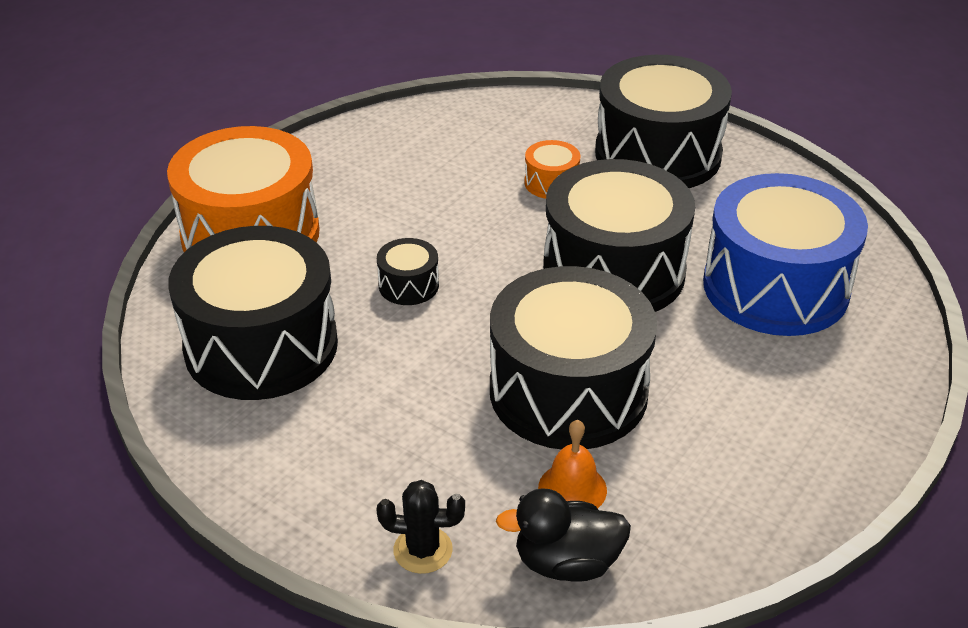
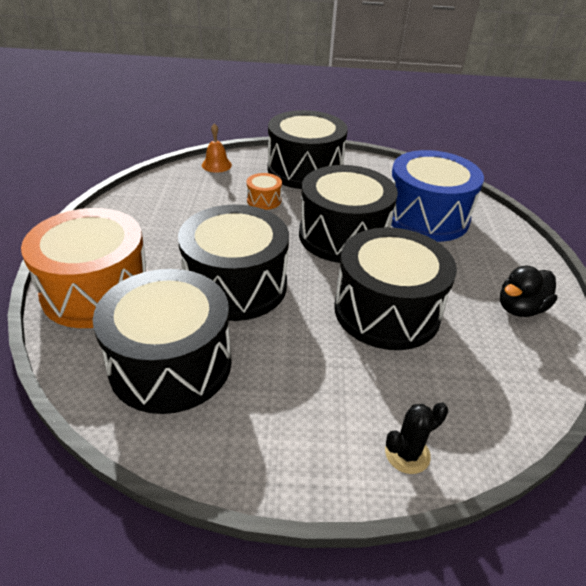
camera: 35 degrees left, 0 degrees up
(408, 285) = (236, 285): black drum -> black drum, size x2.38
(566, 562) = (490, 415): black duck -> black duck (520, 308)
(572, 488) = (446, 367): orange bell -> orange bell (216, 165)

